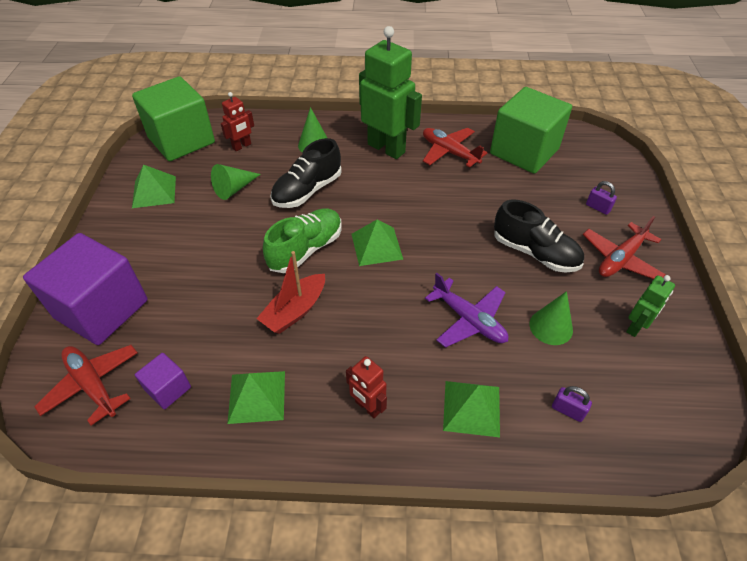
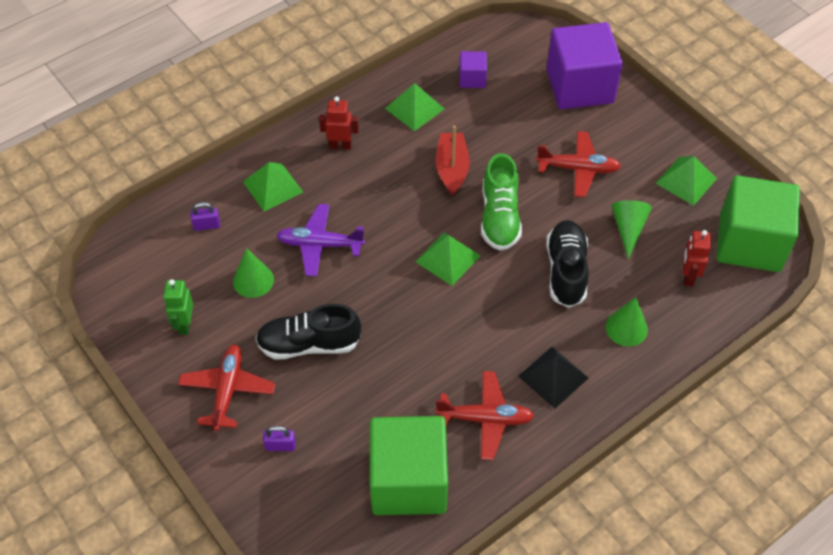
camera: 140 degrees right, 5 degrees up
(93, 385) = (518, 53): red plane -> red plane (578, 169)
(386, 148) = (553, 377): green robot -> black pyramid

